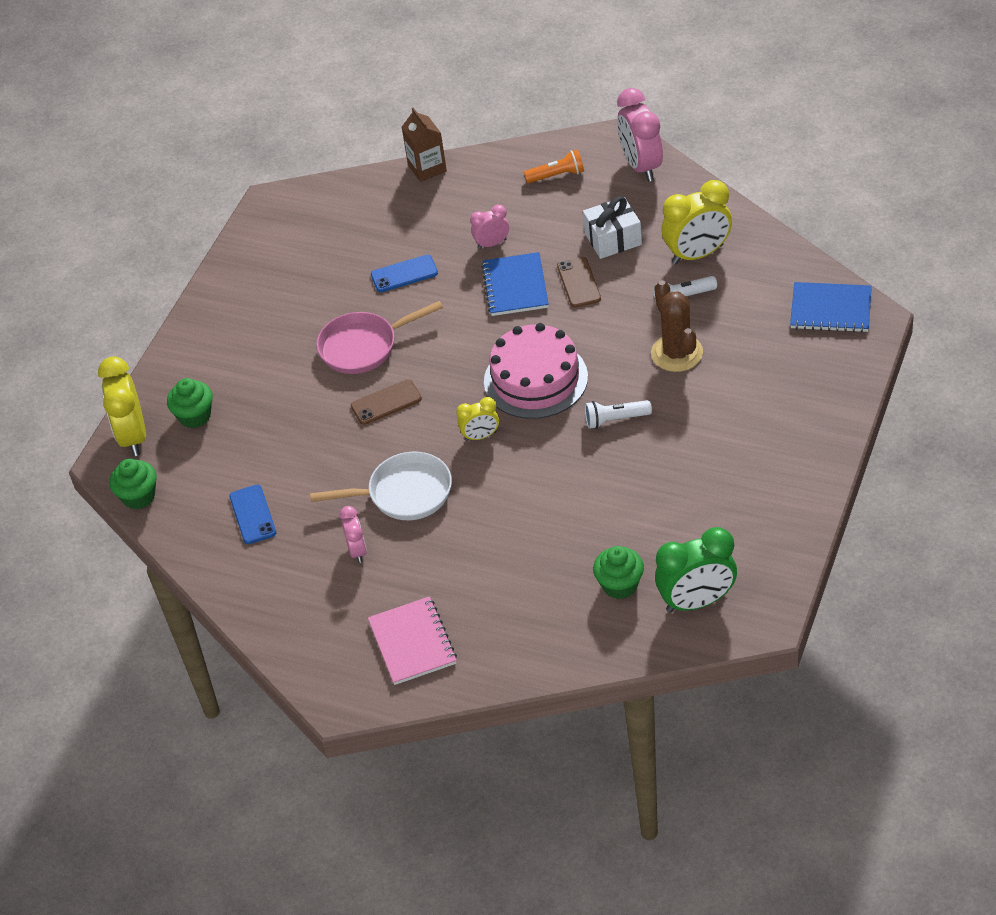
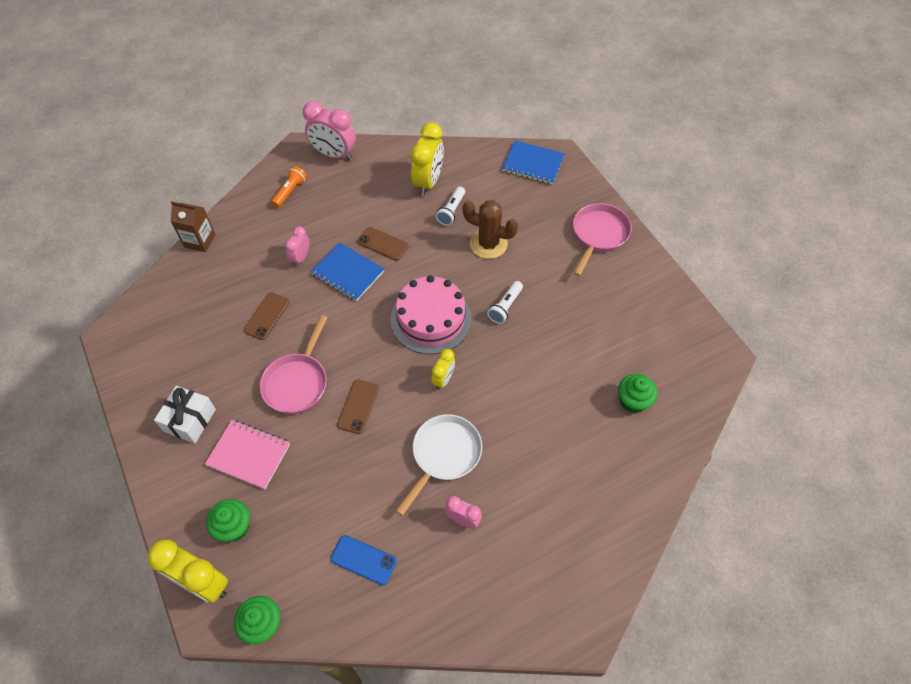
camera: 55 degrees left, 10 degrees up
(404, 274) = (266, 316): blue phone -> brown phone
(412, 642) = (573, 548): pink notebook -> pink notebook (249, 455)
(613, 239) = (370, 205): white gift -> white gift (190, 420)
(697, 601) = (681, 374): green clock -> none
(799, 425) = (598, 235): none -> pink pan
(830, 309) = (533, 164): blue notebook -> blue notebook turned 60 degrees clockwise

